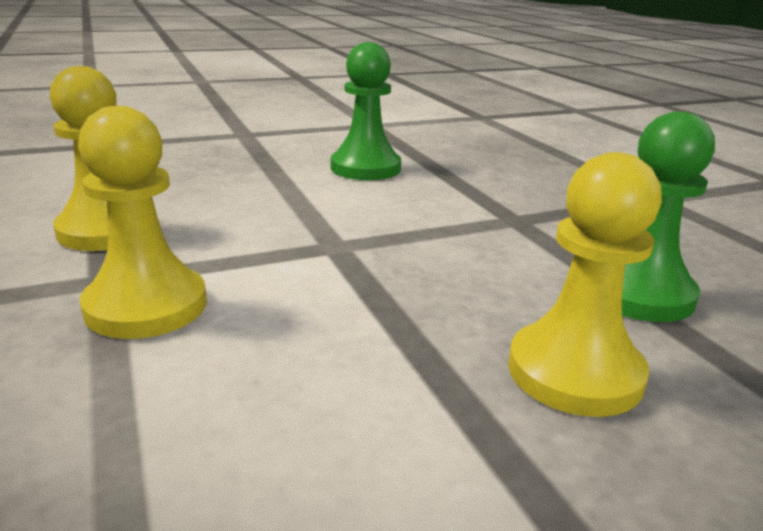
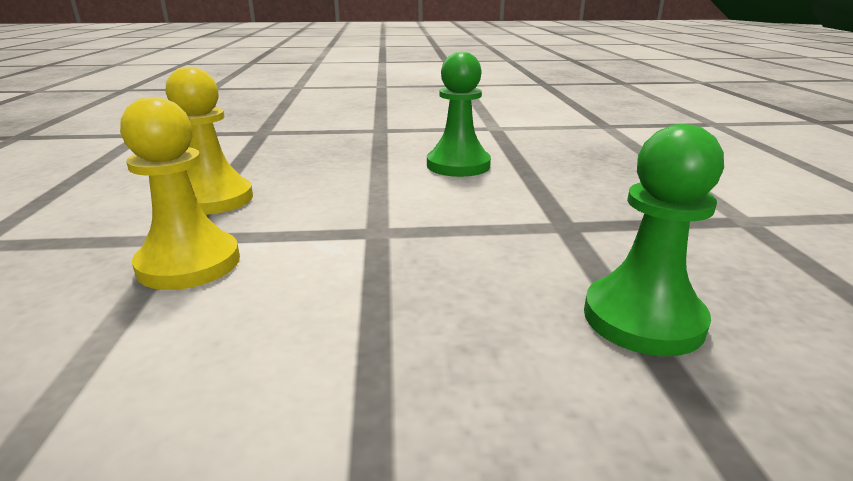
camera: 20 degrees right, 0 degrees up
(574, 372) = (507, 392): yellow pawn -> none

